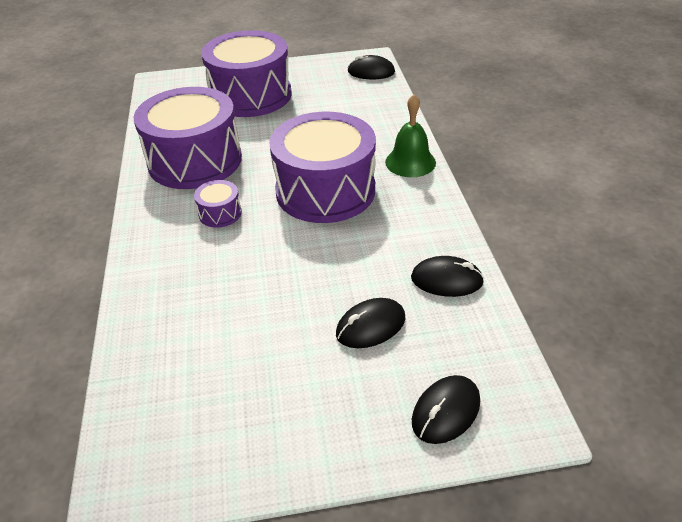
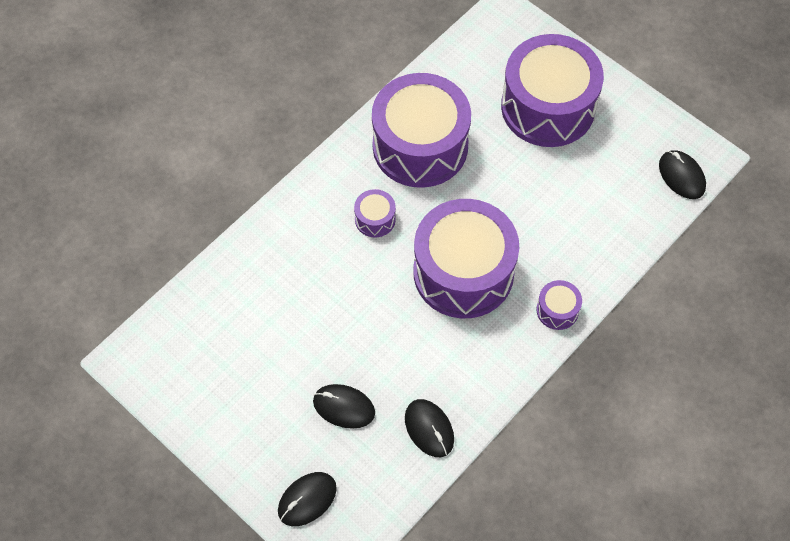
camera: 50 degrees right, 20 degrees up
(410, 162) = (557, 310): green bell -> purple drum
(446, 411) = (307, 500): black mouse -> black mouse turned 45 degrees counterclockwise

